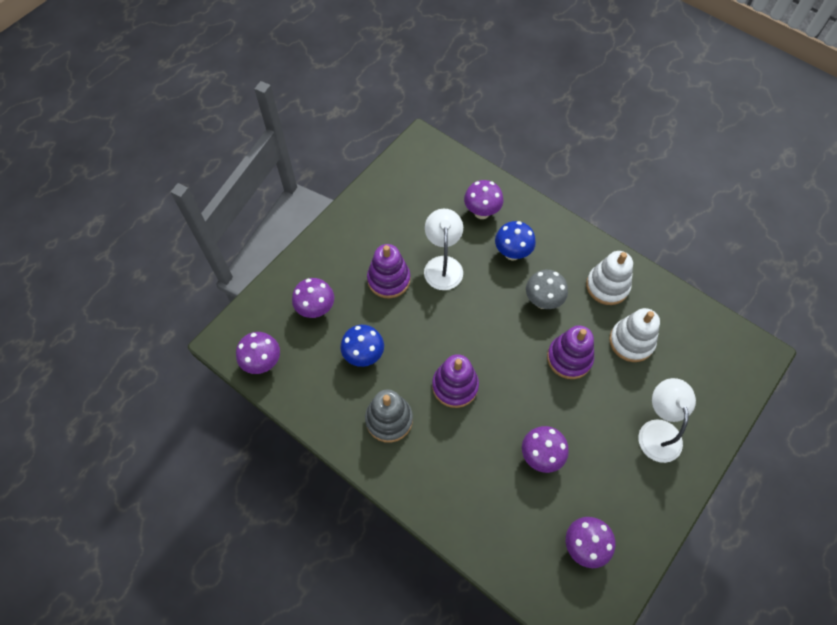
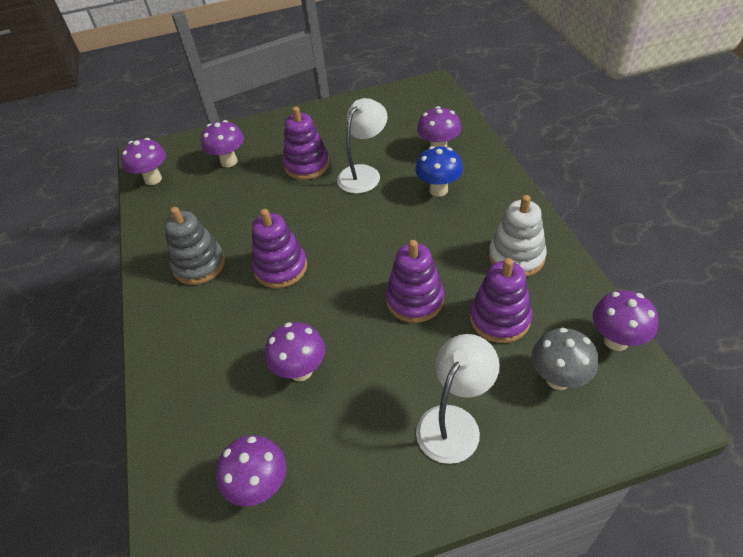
camera: 40 degrees right, 15 degrees down
(364, 356) = (230, 209): blue mushroom -> none
(542, 301) = (432, 240): grey mushroom -> grey mushroom (558, 379)
(631, 341) = (499, 318): white stacking toy -> purple stacking toy
(705, 319) = (616, 340): none -> purple mushroom

